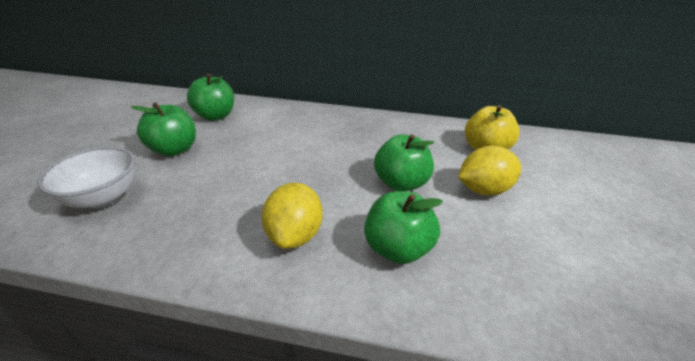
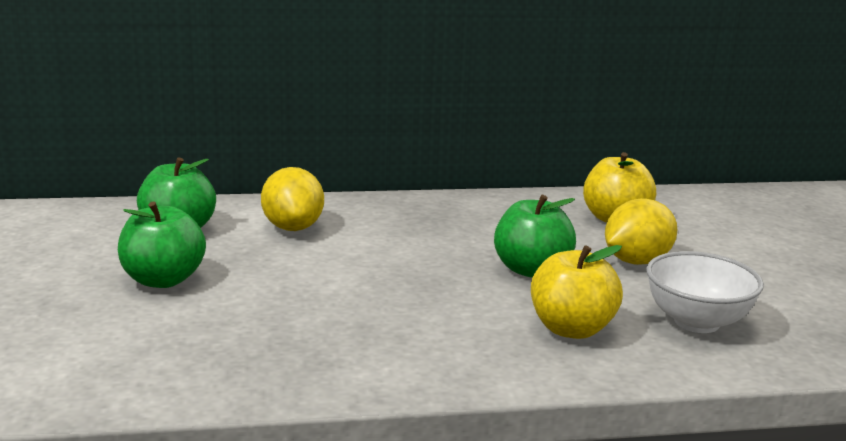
camera: 20 degrees left, 15 degrees down
(104, 198) = (125, 347): white bowl -> white bowl (696, 322)
(294, 235) = (439, 338): yellow lemon -> yellow lemon (293, 227)
(397, 248) = (571, 329): green apple -> yellow apple

